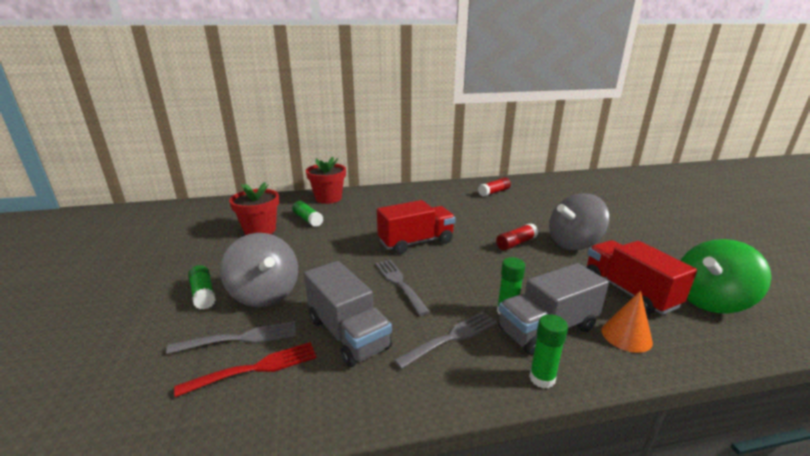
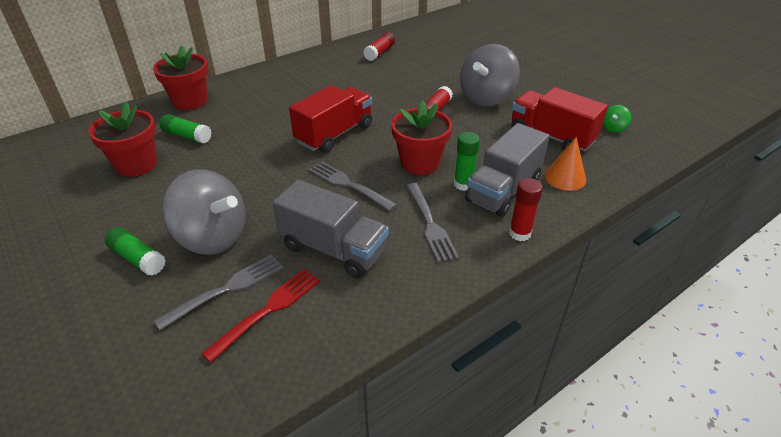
camera: 25 degrees left, 15 degrees up
(451, 338) = (429, 223): grey fork -> grey fork turned 135 degrees clockwise
(475, 282) = (420, 163): none -> red flower pot
(542, 378) = (519, 233): green glue stick -> red glue stick
(710, 301) = (613, 128): green spinning top -> green spinning top, size x0.42

